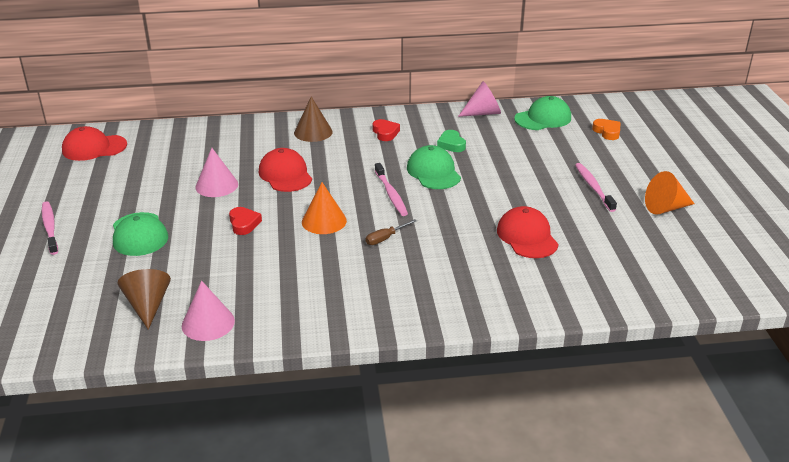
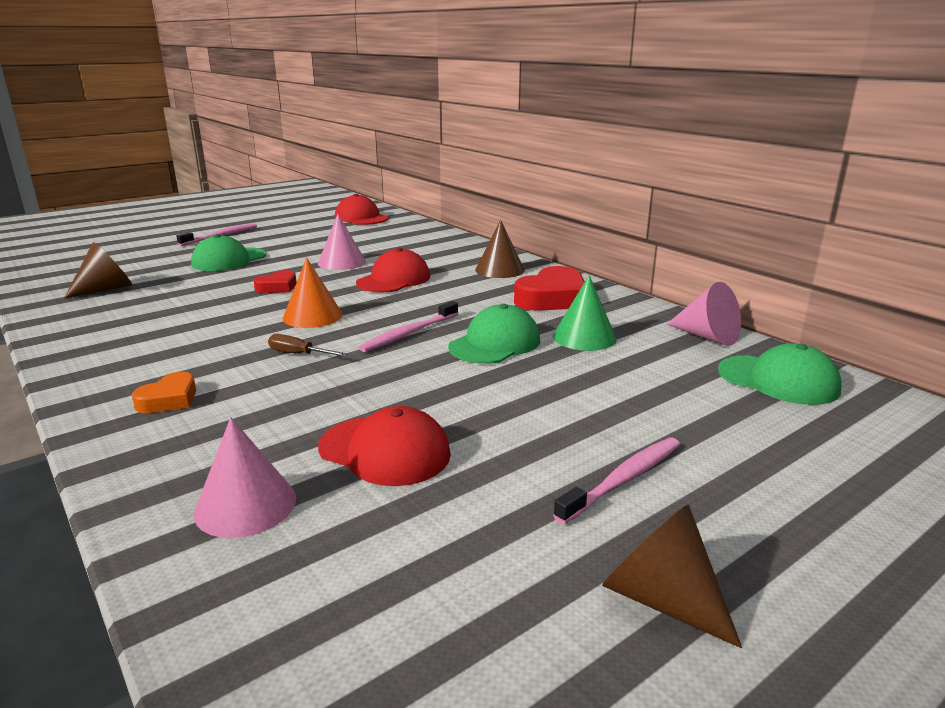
camera: 60 degrees right, 10 degrees down
(208, 323) = (78, 316): pink cone -> pink cone (245, 505)
(385, 133) = (552, 298): red heart -> red heart, size x1.82
(451, 144) = (584, 337): green heart -> green cone
(527, 236) = (385, 451): red cap -> red cap turned 75 degrees clockwise
(607, 132) = (850, 448): orange heart -> orange heart (169, 399)
(665, 208) = (661, 598): orange cone -> brown cone

